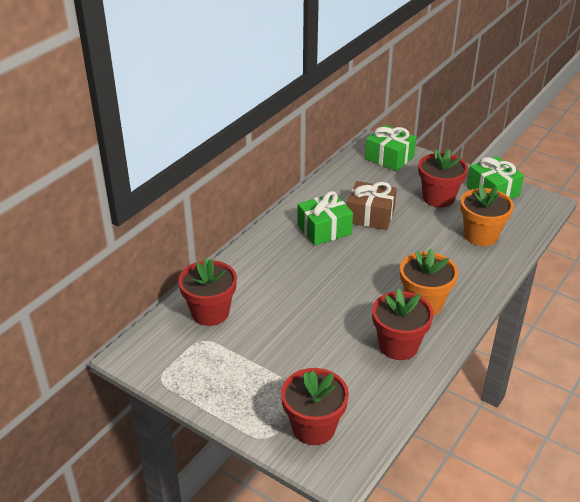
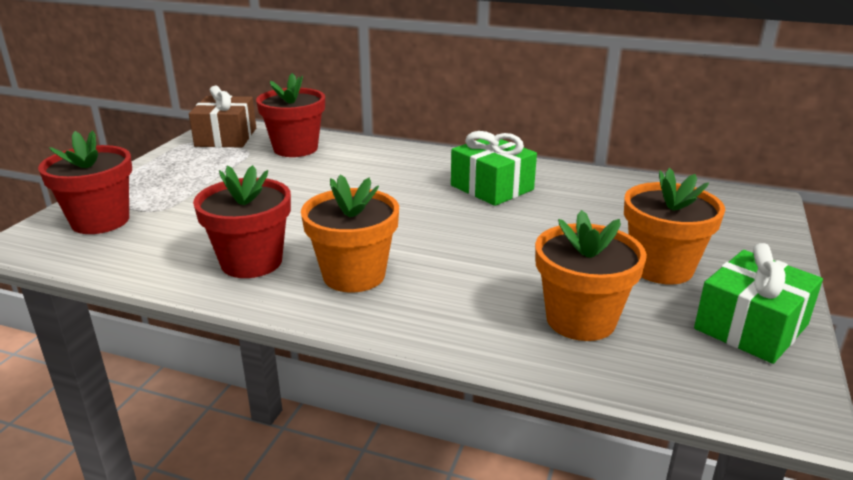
camera: 75 degrees right, 10 degrees down
(370, 216) = (552, 215): brown gift -> brown gift (226, 137)
(389, 158) = (733, 215): green gift -> none
(438, 198) = (661, 268): red flower pot -> orange flower pot

